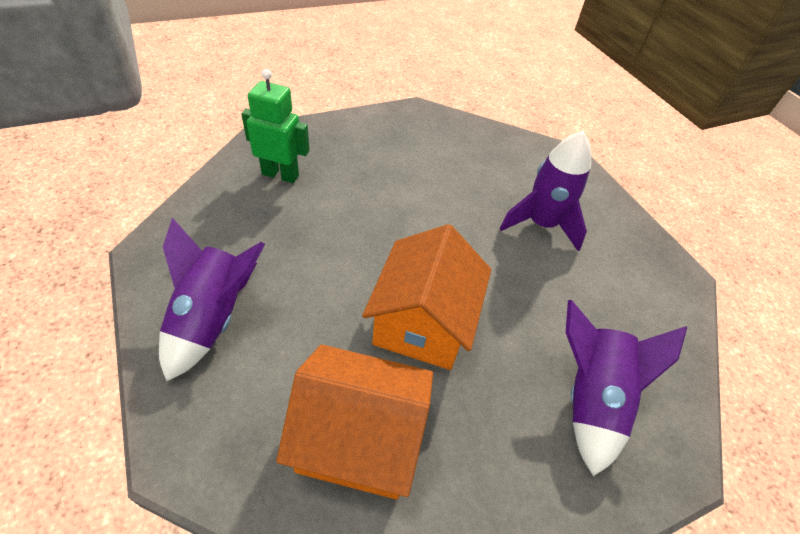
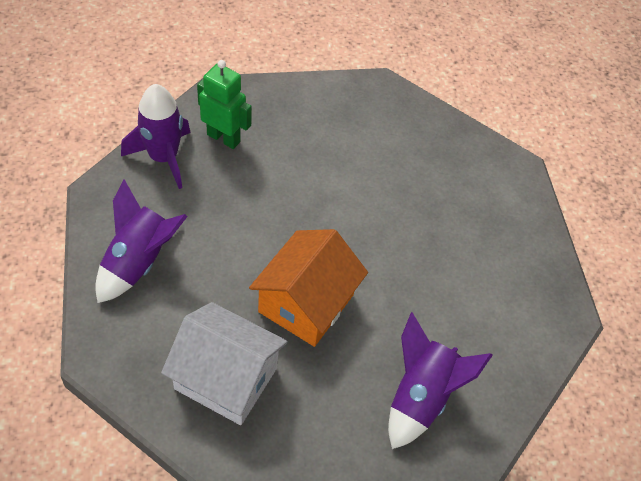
camera: 15 degrees right, 5 degrees up
(359, 438) = (226, 378): orange house -> white house
(541, 224) = (453, 237): purple rocket -> purple rocket (163, 158)

